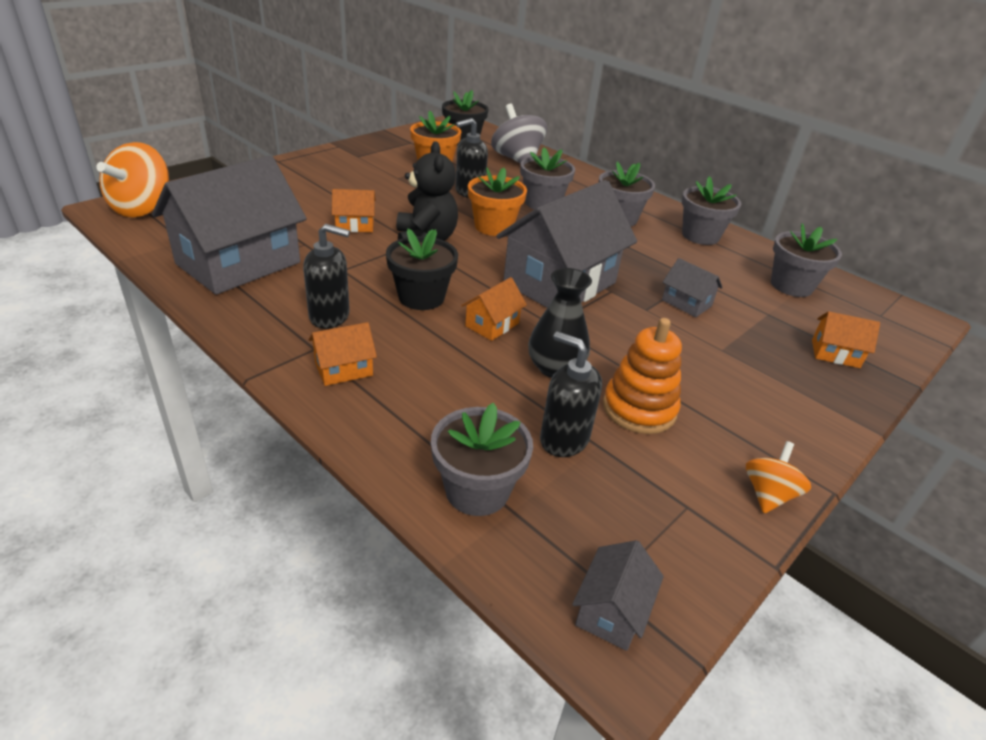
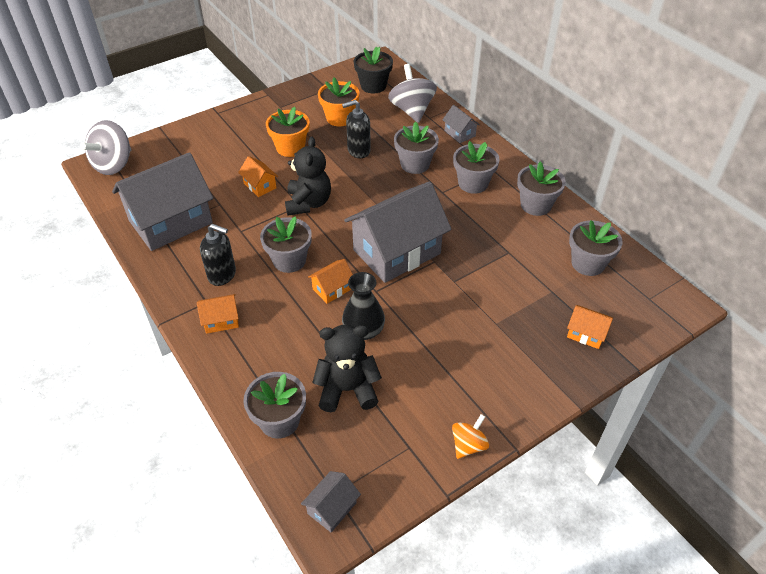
camera: 15 degrees right, 10 degrees up
(142, 208) = (113, 165): orange spinning top -> grey spinning top
(355, 225) = (260, 186): orange house -> orange house turned 45 degrees clockwise
(421, 297) = (289, 260): black flower pot -> grey flower pot
(493, 227) = (365, 190): orange flower pot -> orange flower pot (290, 148)
(563, 439) = (347, 389): black soap dispenser -> black teddy bear
(639, 409) = (409, 370): orange stacking toy -> none
(686, 303) = (489, 277): grey house -> grey house (459, 133)

